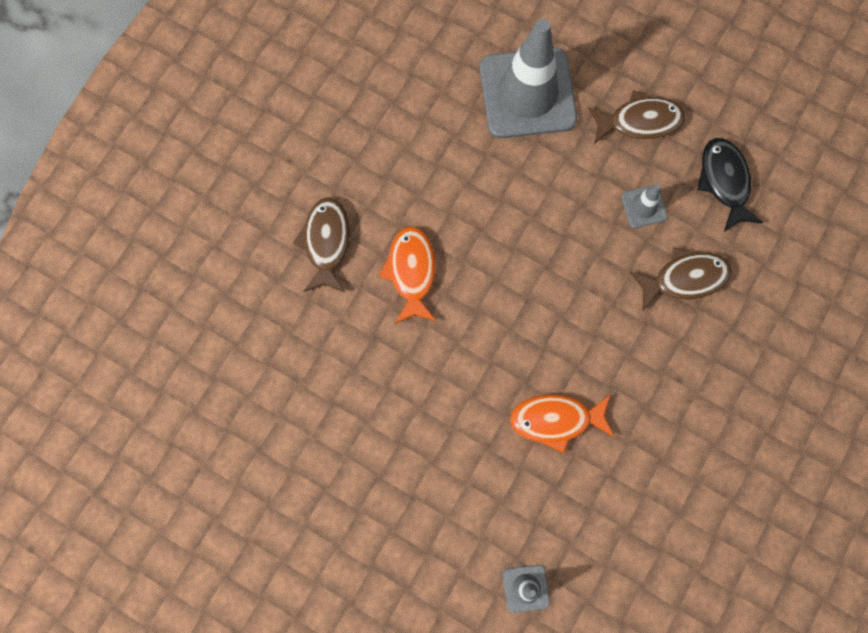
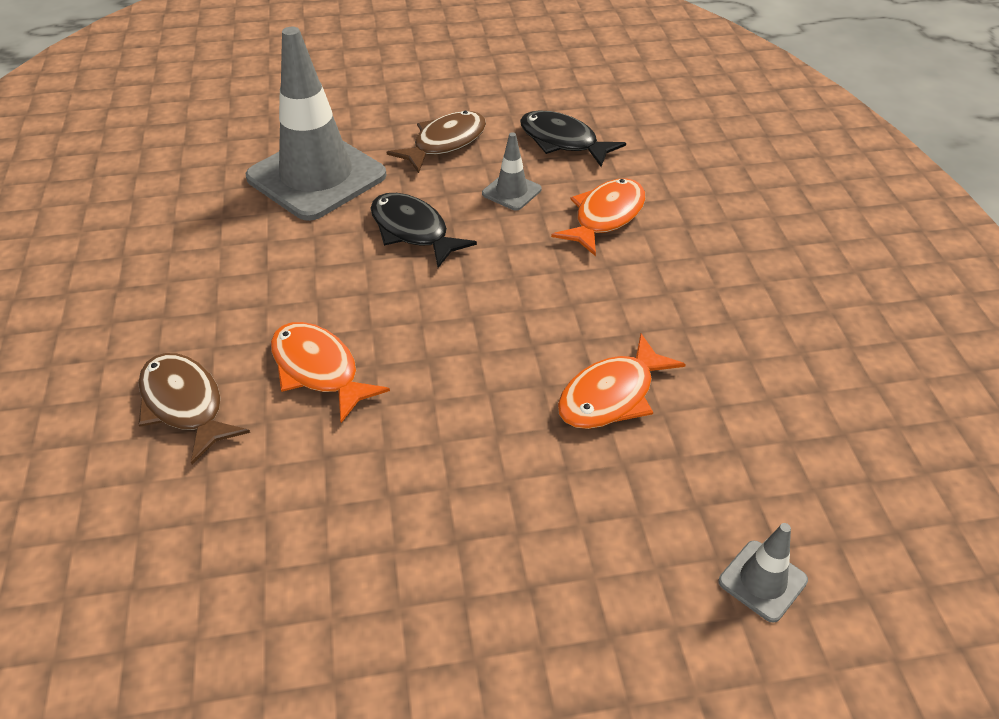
camera: 40 degrees left, 30 degrees down
(550, 196) = (413, 231): none -> black fish
(685, 278) = (605, 217): brown fish -> orange fish

